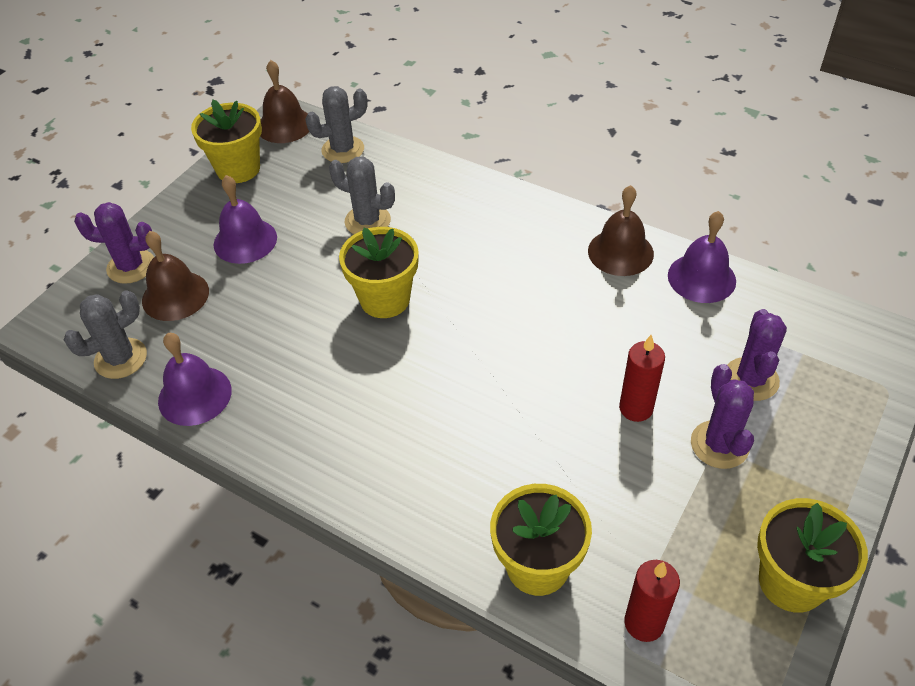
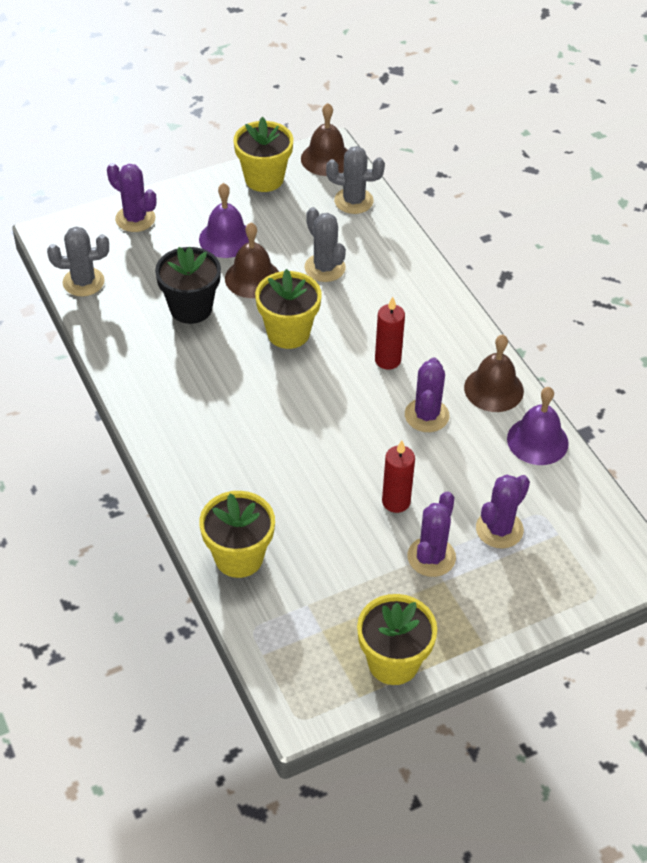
camera: 30 degrees right, 0 degrees up
(175, 295) = (149, 255): brown bell -> brown bell (252, 278)
(195, 395) = (112, 332): purple bell -> none
(263, 326) = (191, 308): none -> black flower pot
(585, 308) = (426, 415): none -> purple cactus
(644, 623) = (275, 627): red candle -> red candle (387, 360)

